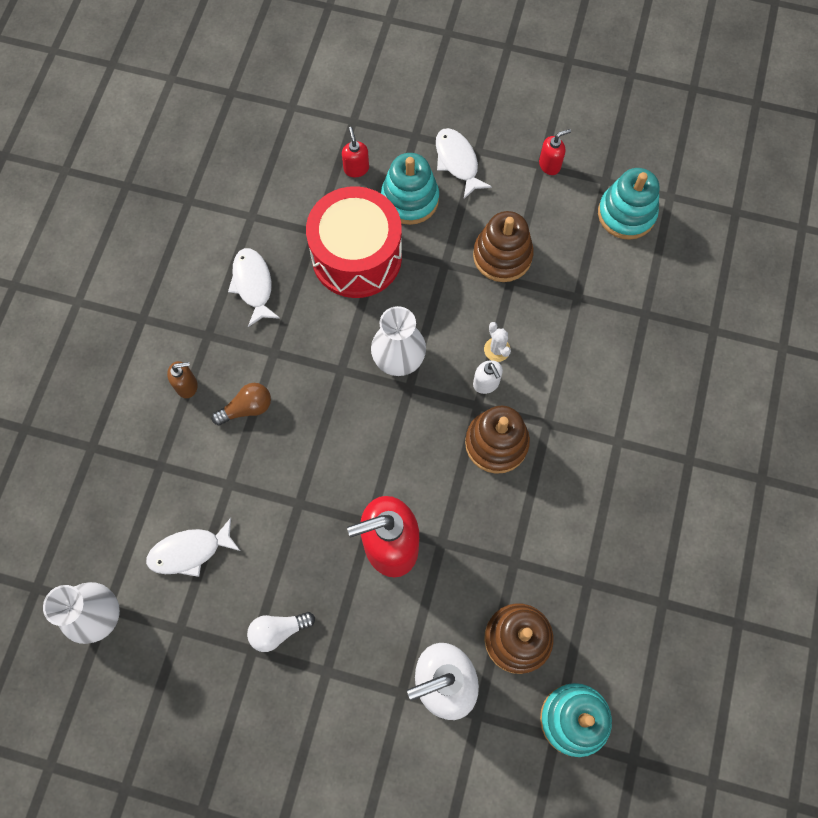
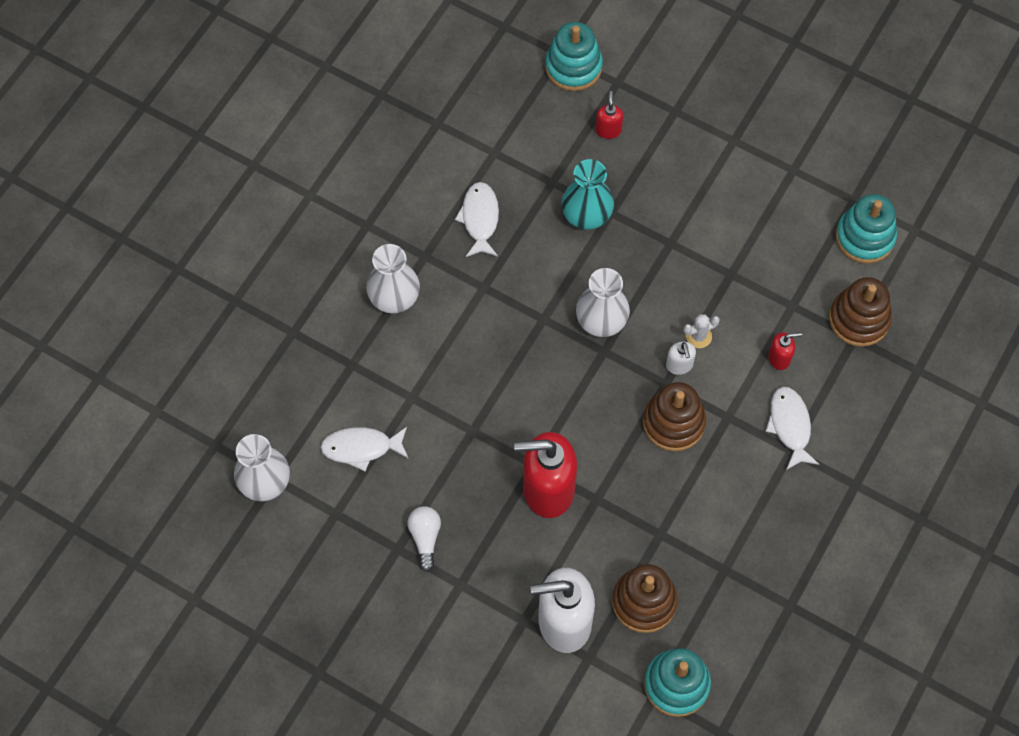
camera: 15 degrees right, 5 degrees down
(187, 386) = (394, 298): brown soap dispenser -> white vase
(247, 408) = (445, 332): brown light bulb -> none
(278, 631) = (425, 538): white light bulb -> white light bulb turned 90 degrees clockwise
(357, 256) = (586, 215): red drum -> turquoise vase
(410, 199) = (653, 172): turquoise stacking toy -> turquoise stacking toy (573, 67)
(457, 162) = (710, 146): white fish -> white fish (790, 426)
(497, 349) = (698, 336): white cactus -> white cactus turned 75 degrees clockwise
(502, 256) = (729, 248): brown stacking toy -> brown stacking toy (859, 319)
(550, 165) = (802, 171): red soap dispenser -> red soap dispenser (779, 358)

